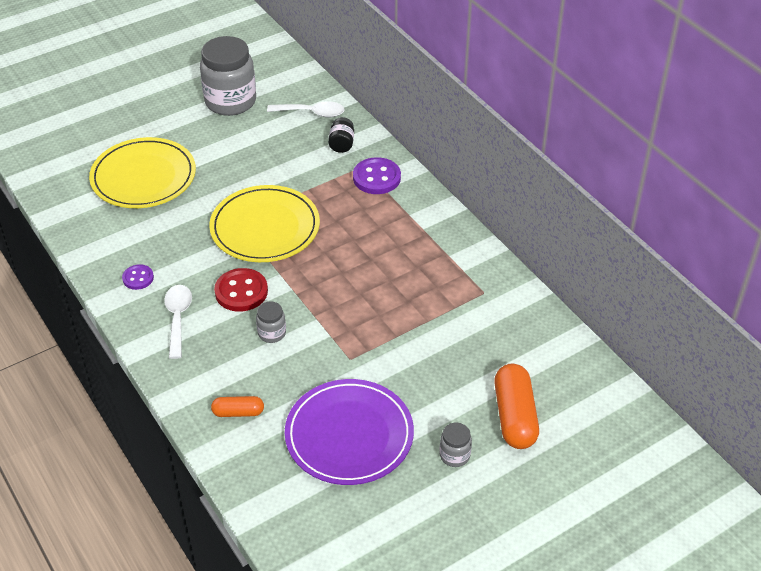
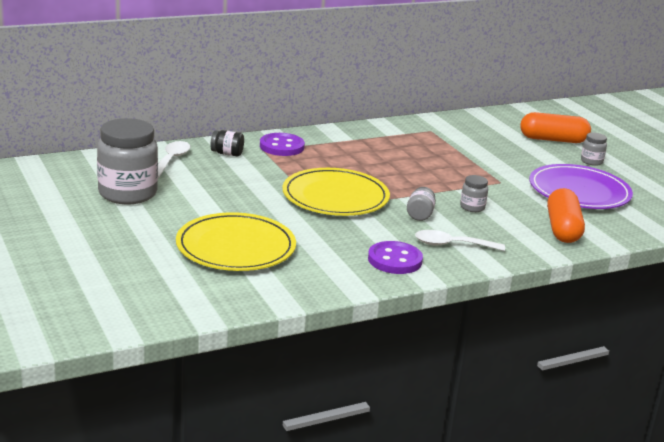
camera: 85 degrees left, 20 degrees down
(138, 278) = (395, 260): purple button -> purple button, size x1.69
(238, 412) = (562, 229): orange capsule -> orange capsule, size x1.83
(241, 292) = (420, 215): red button -> grey jar

